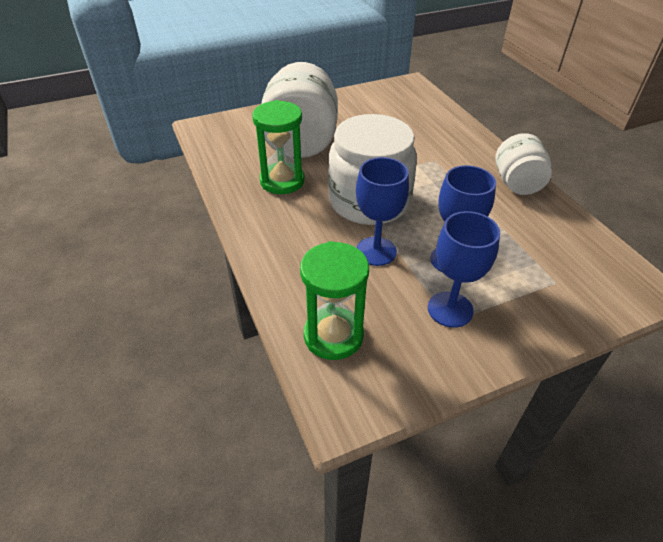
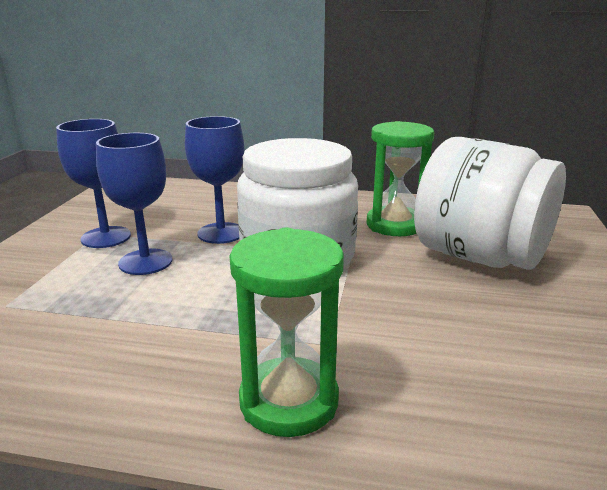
camera: 125 degrees right, 20 degrees down
(333, 336) = (173, 194): green hourglass -> green hourglass (289, 401)
(517, 184) = (161, 396): white jar -> none

